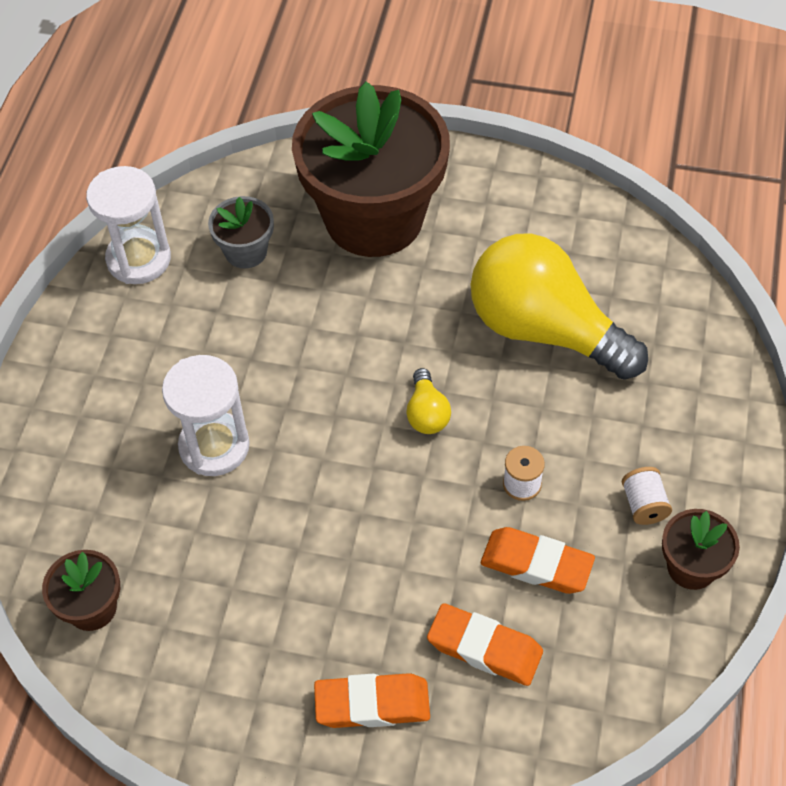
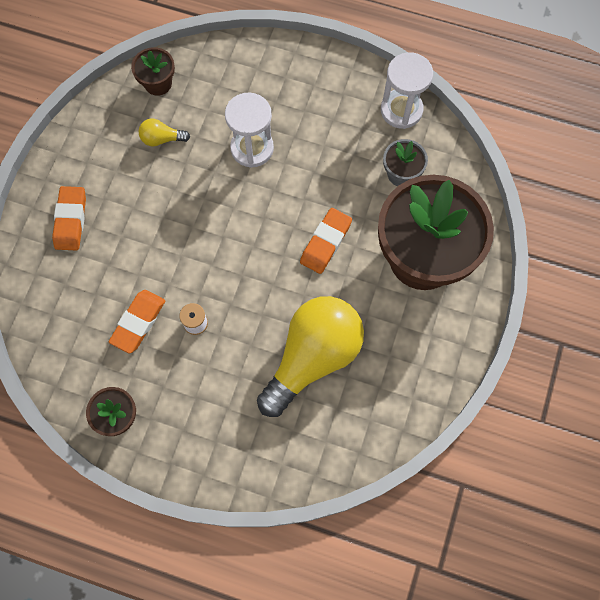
camera: 95 degrees right, 15 degrees up
(427, 413) = (257, 272): yellow light bulb -> yellow light bulb (162, 139)
(484, 648) = (91, 284): orange eraser -> orange eraser (325, 242)
(644, 504) = (167, 396): white spool -> none

